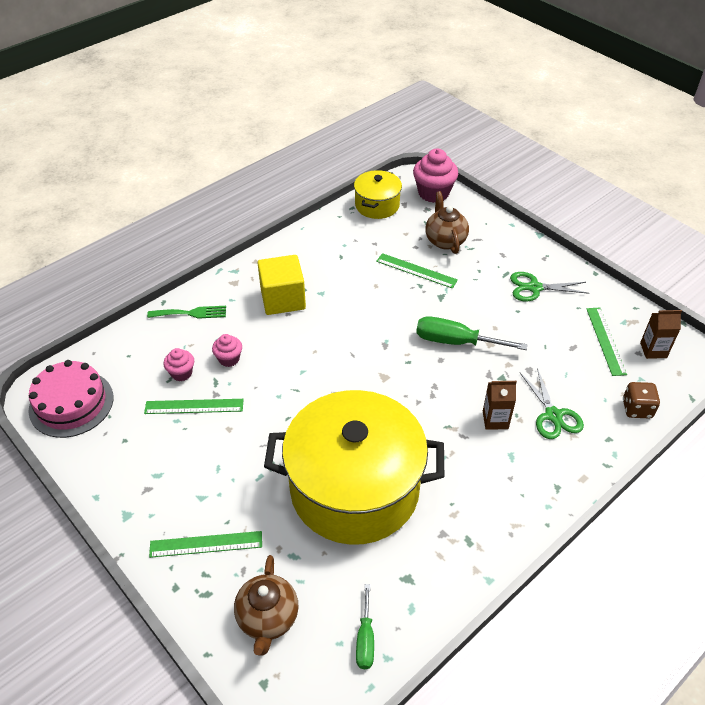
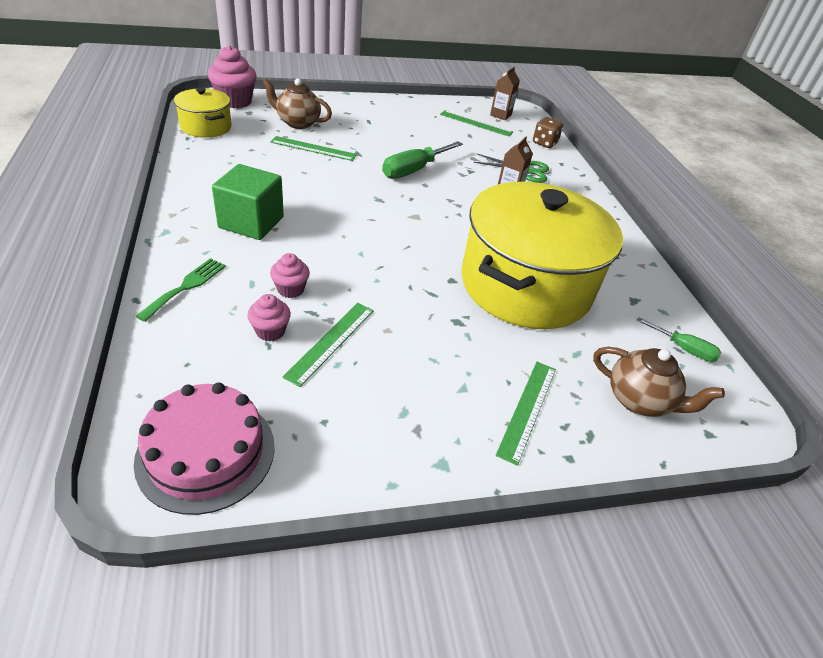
camera: 65 degrees left, 5 degrees down
(283, 299) = (251, 222): yellow cube -> green cube
(416, 270) = (313, 148): green ruler -> green ruler turned 45 degrees clockwise
(534, 288) = (397, 119): green scissors -> none

